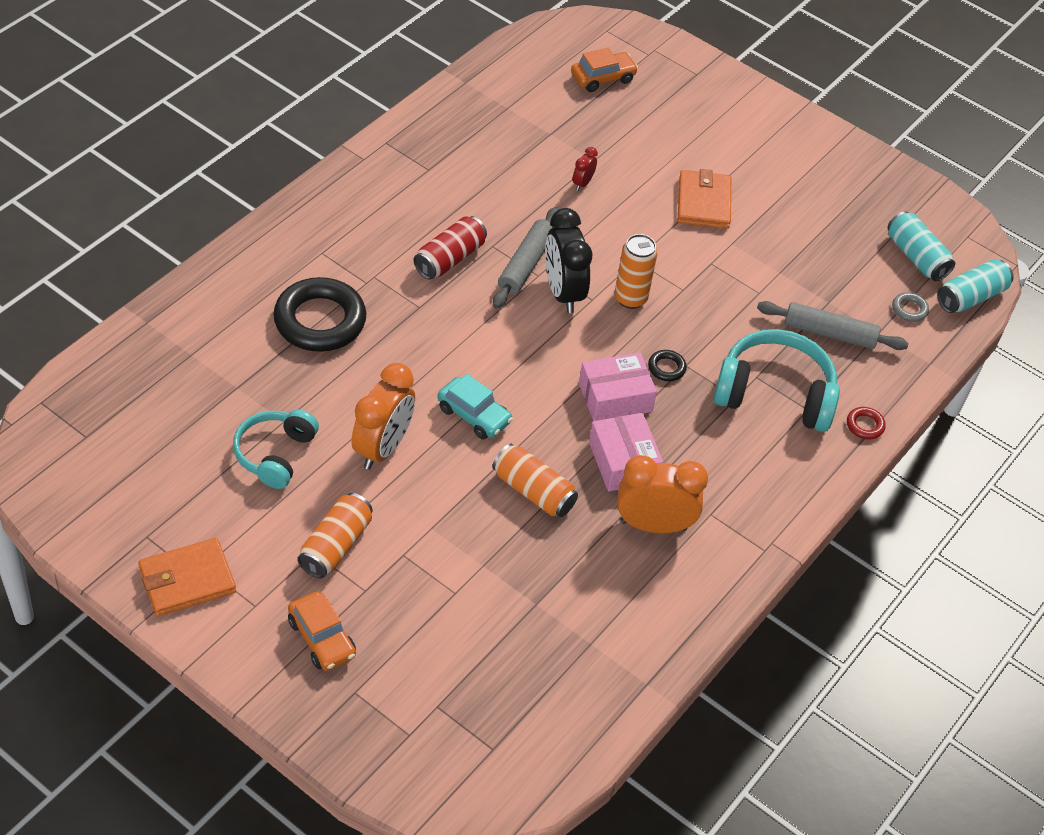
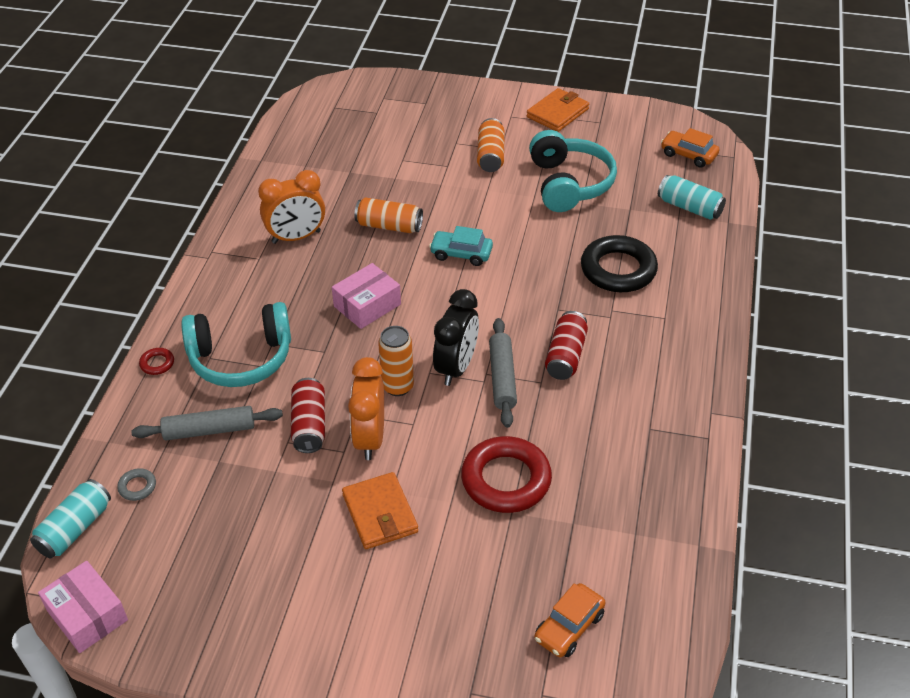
camera: 160 degrees right, 5 degrees down
(275, 454) = (569, 184): turquoise headphones -> turquoise headphones, size x1.54
(322, 638) = (462, 116): orange car -> orange car (688, 155)
(383, 448) = (506, 212): orange clock -> orange clock (370, 438)
(563, 292) = (456, 367): black clock -> black clock turned 60 degrees clockwise
(582, 183) = (506, 480): red clock -> red ring
(623, 462) = (337, 266): pink box -> pink box (87, 615)
(666, 368) = (338, 342): black ring -> none
(732, 298) = (309, 425): none -> red can
(916, 257) = (140, 551): turquoise can -> turquoise can (689, 207)

